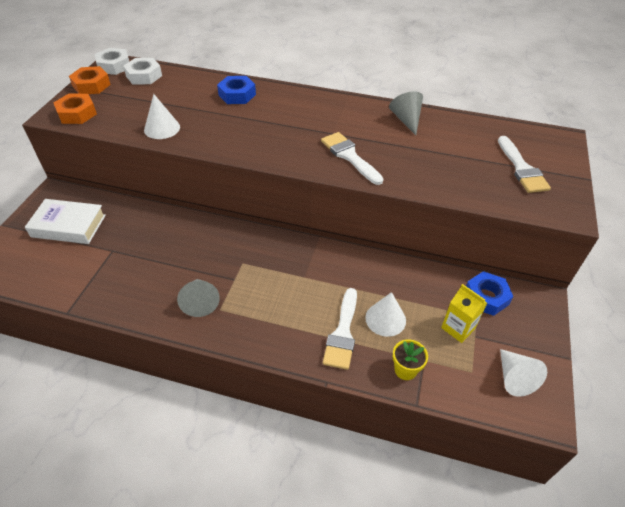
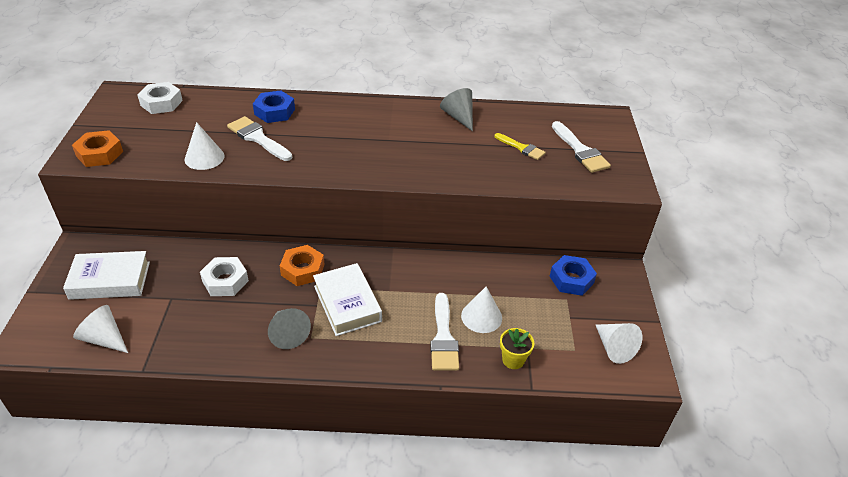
camera: 15 degrees left, 5 degrees down
(46, 277) = (104, 338): none -> white cone
(91, 85) = (103, 120): orange nut -> orange nut (302, 270)
(114, 66) = (122, 95): white nut -> white nut (225, 281)
(262, 283) = (347, 303): none -> white book
(349, 156) = (413, 161): white brush -> white brush (258, 138)
(458, 328) = (552, 313): yellow carton -> none
(461, 158) = (521, 148): none -> yellow brush

